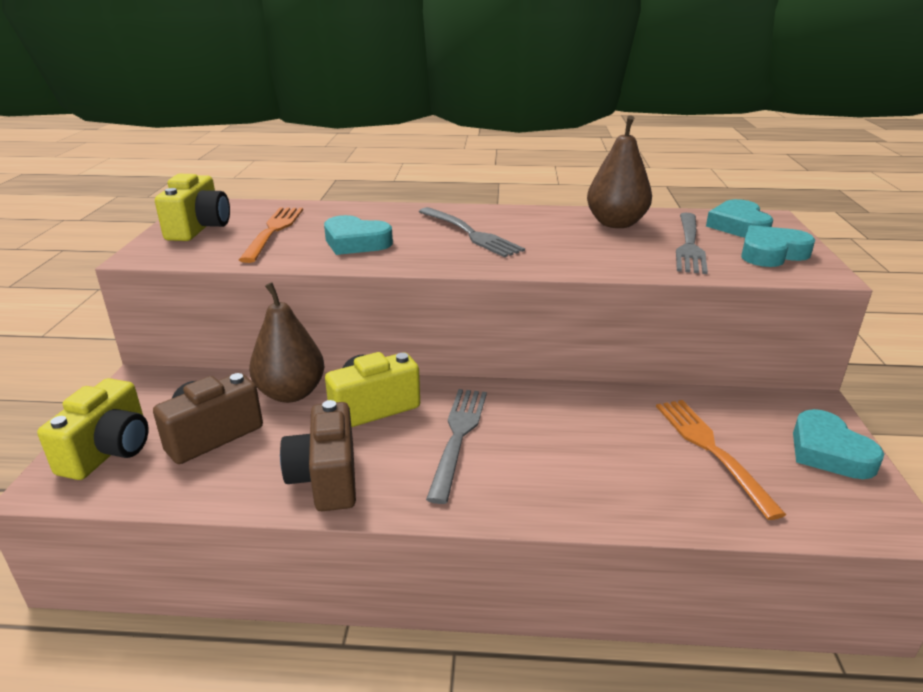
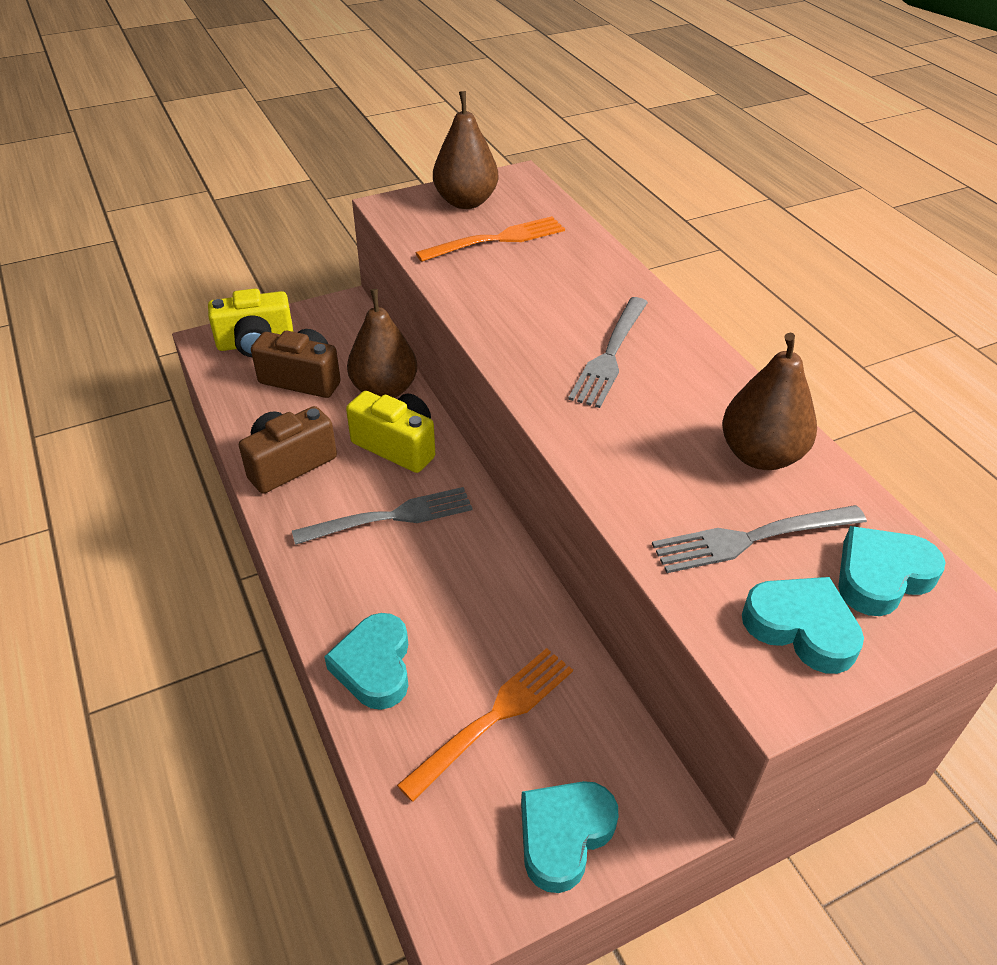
camera: 60 degrees right, 15 degrees up
(199, 228) = (466, 202): yellow camera -> brown pear
(356, 242) = (516, 294): turquoise heart -> turquoise heart (374, 666)

